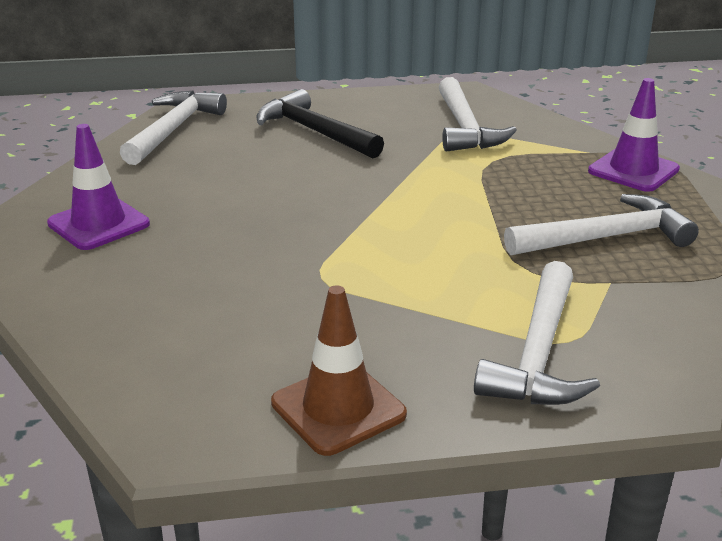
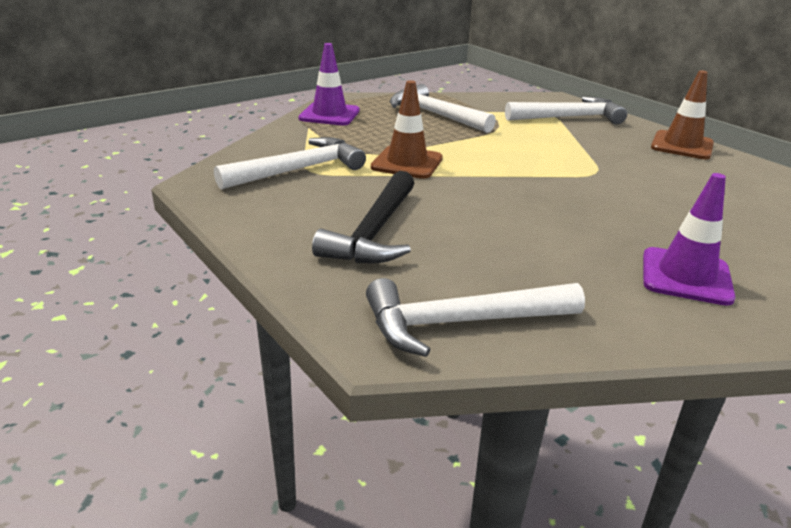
camera: 120 degrees left, 0 degrees up
(443, 176) = (407, 163): none -> brown traffic cone

